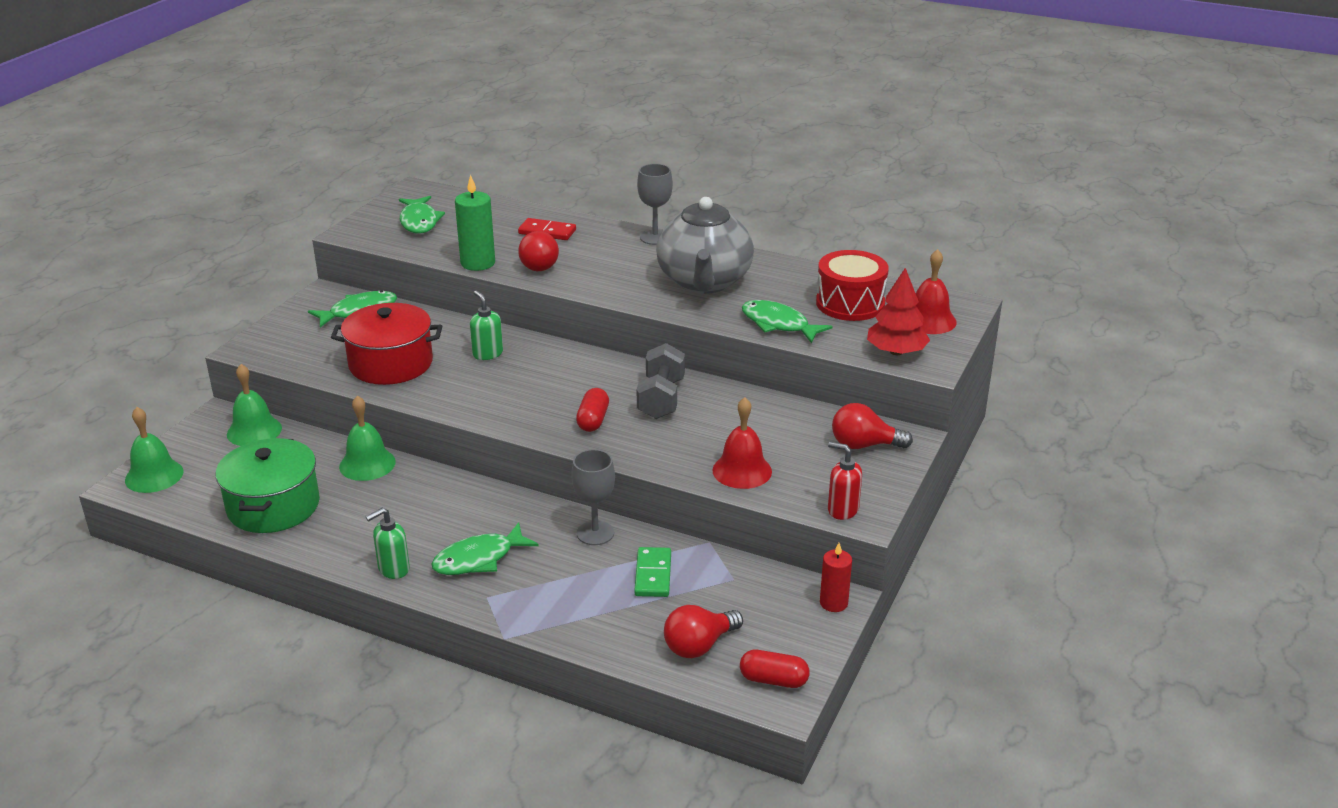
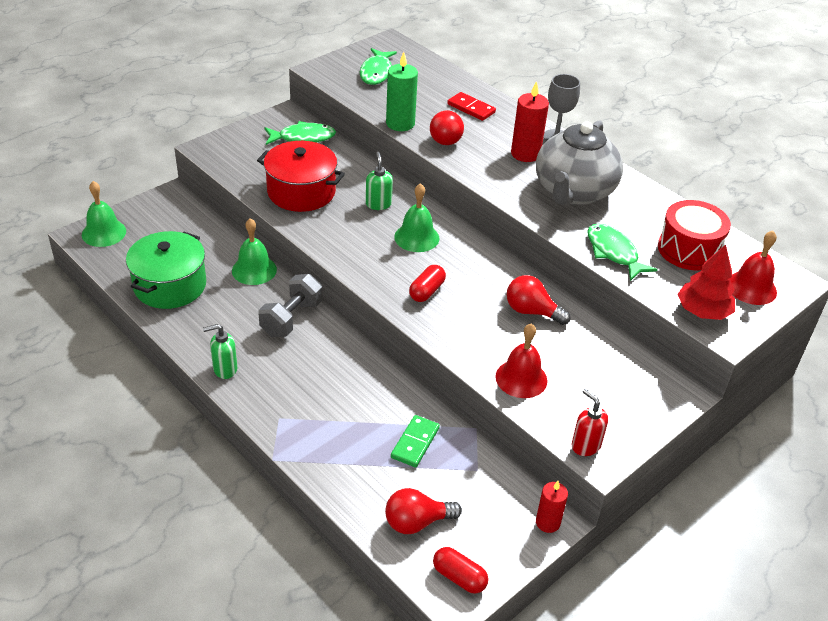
camera: 20 degrees right, 10 degrees up
(254, 431) = (190, 215): green bell -> green bell (416, 237)
(479, 559) = (290, 382): green fish -> none
(595, 533) = (390, 388): grey goblet -> none
(632, 260) = (525, 154): none -> red candle
(661, 399) = (492, 288): grey dumbbell -> grey dumbbell (291, 318)
(864, 445) = (639, 387): red light bulb -> red light bulb (531, 311)

